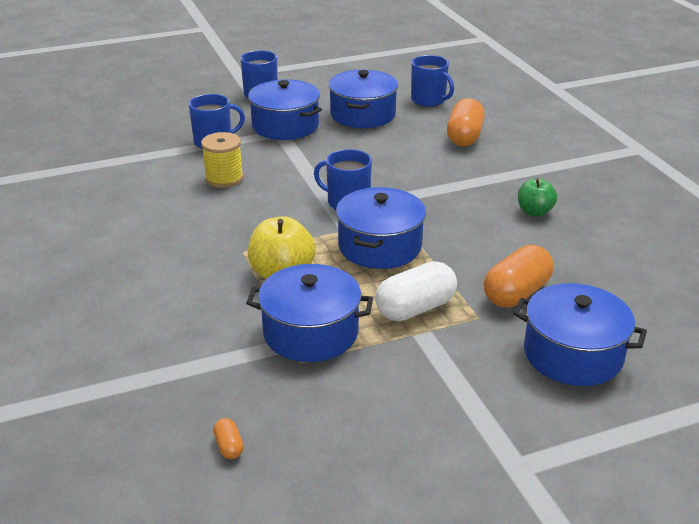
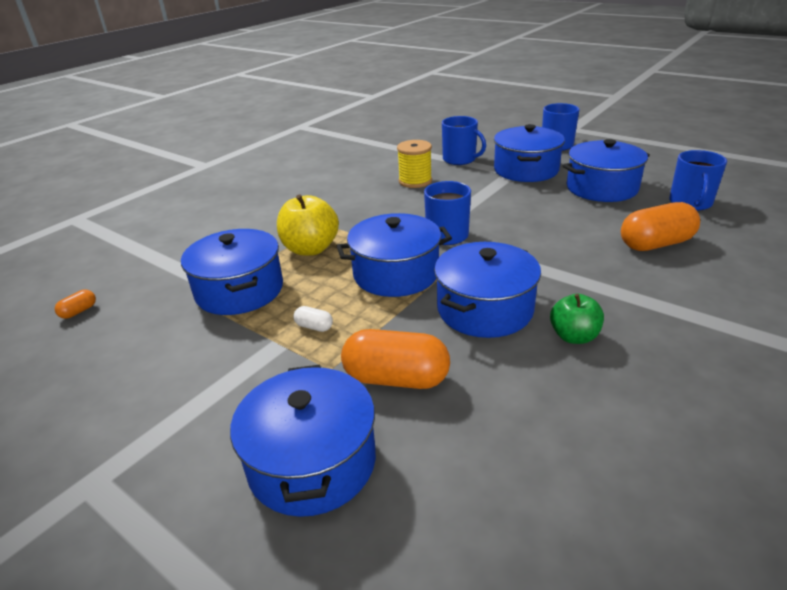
camera: 60 degrees right, 0 degrees up
(415, 309) = (314, 327): white capsule -> white capsule, size x0.44
(471, 229) = (484, 309): none -> blue pot

